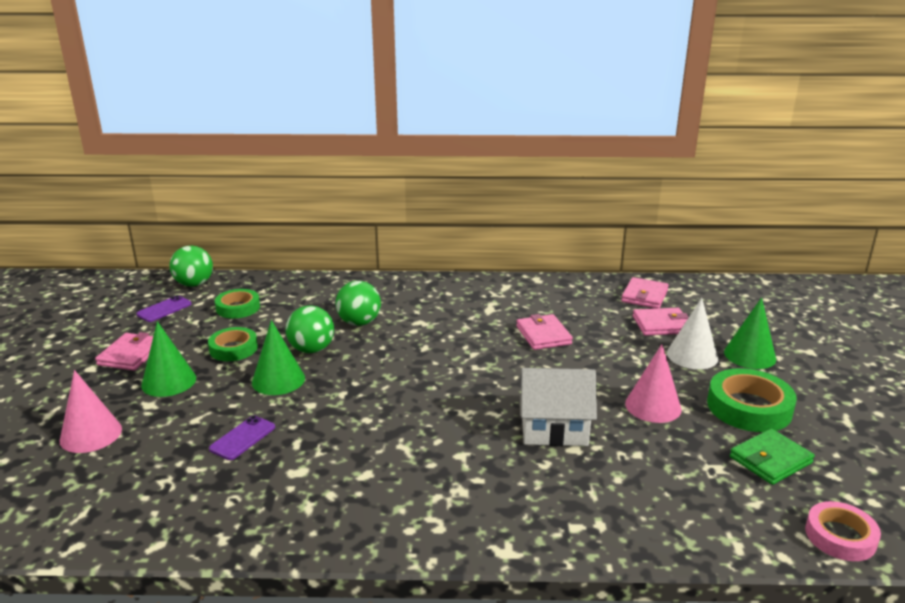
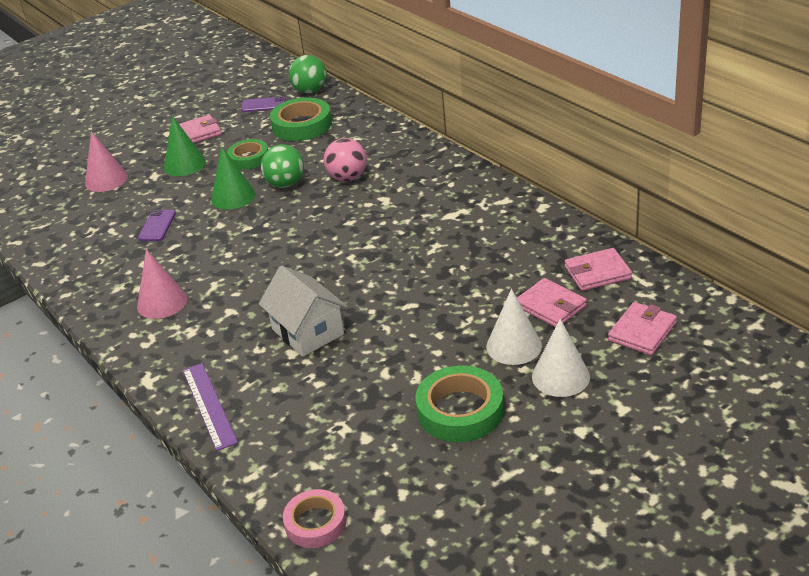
camera: 55 degrees right, 10 degrees up
(238, 308) = (302, 125): green tape -> green tape, size x1.54
(242, 438) = (157, 226): purple phone -> purple phone turned 75 degrees counterclockwise
(359, 322) = (347, 178): green ball -> pink ball
(543, 335) = (443, 259): pink wallet -> pink wallet (642, 332)
(598, 528) = (209, 405): none -> purple ruler
(653, 406) = (398, 361): pink cone -> pink cone (162, 302)
(749, 355) = (560, 376): green cone -> white cone
(770, 460) = (387, 451): green wallet -> none

